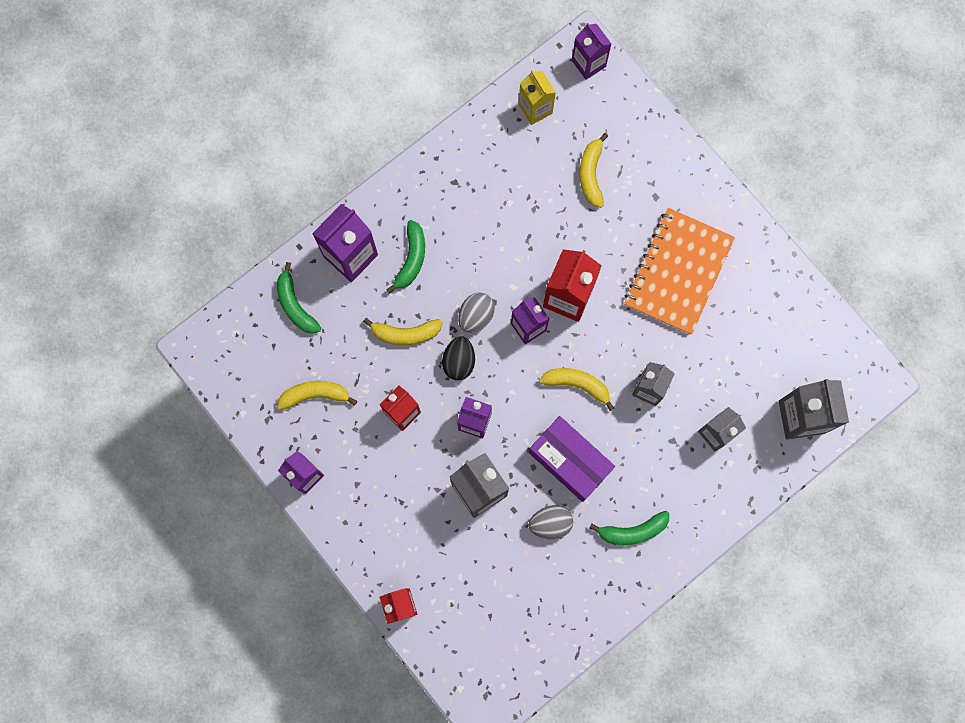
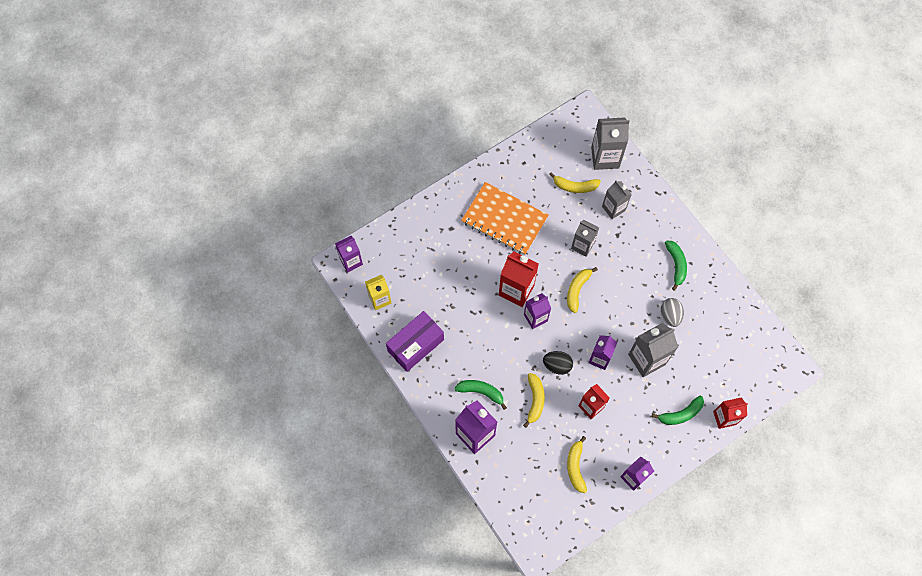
camera: 85 degrees left, 10 degrees down
(295, 305) = (508, 476): green banana -> green banana (680, 414)
(476, 316) = (525, 351): grey egg -> none
(570, 461) = (628, 299): purple box -> purple box (415, 345)
(591, 174) = (431, 267): yellow banana -> yellow banana (575, 186)

